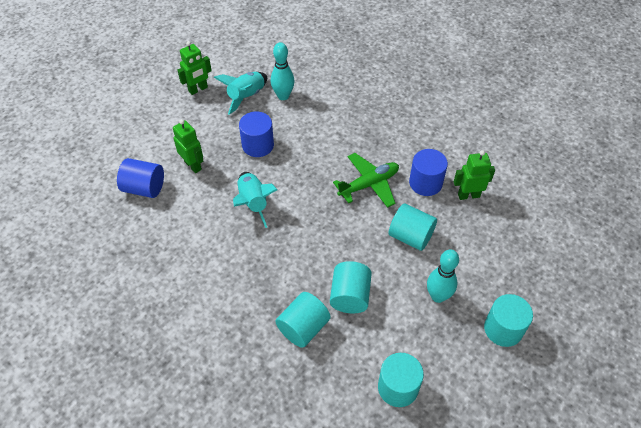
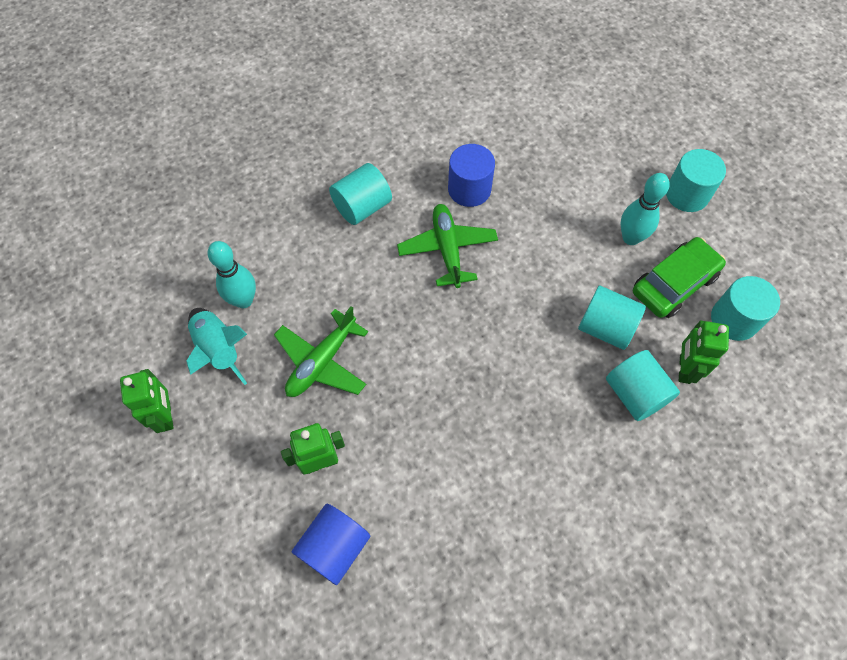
camera: 70 degrees left, 10 degrees up
(253, 203) = (423, 397): turquoise rocket -> none
(258, 145) = (322, 361): blue cylinder -> green plane
(410, 236) = (541, 234): turquoise cylinder -> turquoise cylinder (362, 207)
(410, 336) = (674, 284): none -> green car
(468, 195) = (504, 154): green robot -> green robot (684, 369)

